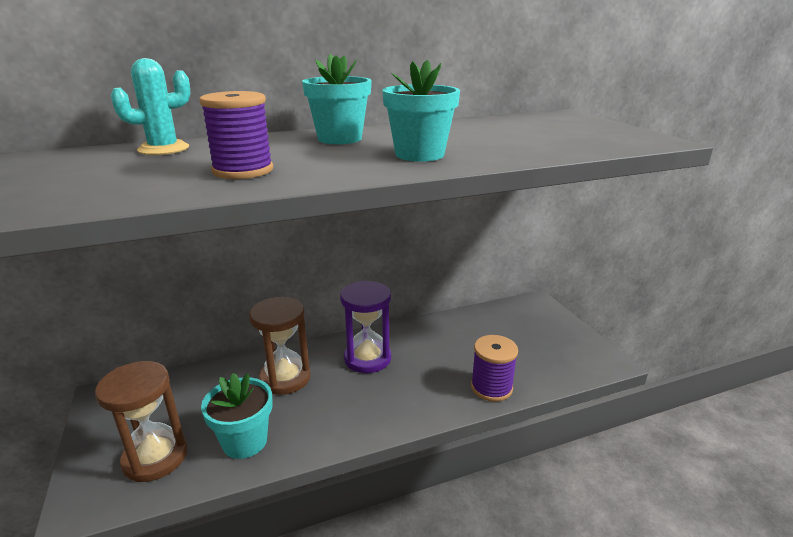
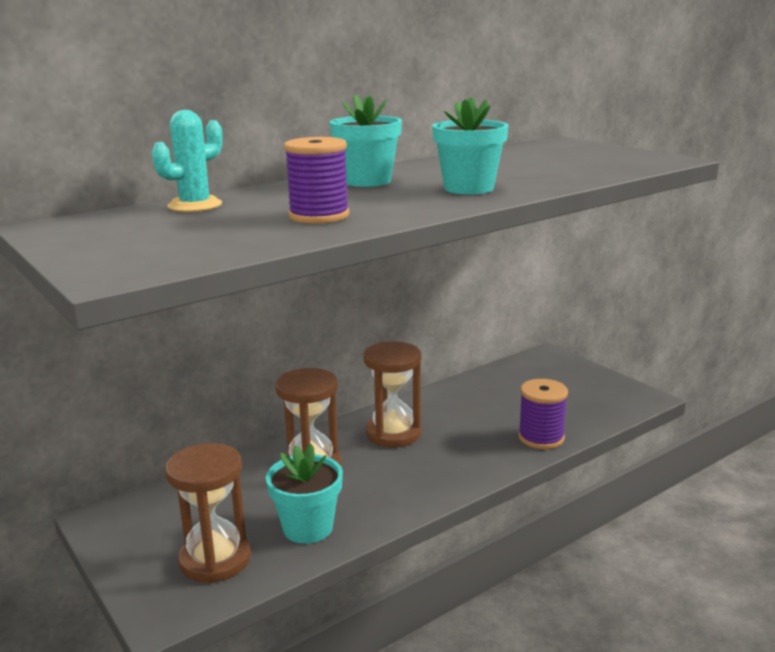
camera: 15 degrees left, 5 degrees down
(367, 358) = (393, 433): purple hourglass -> brown hourglass

